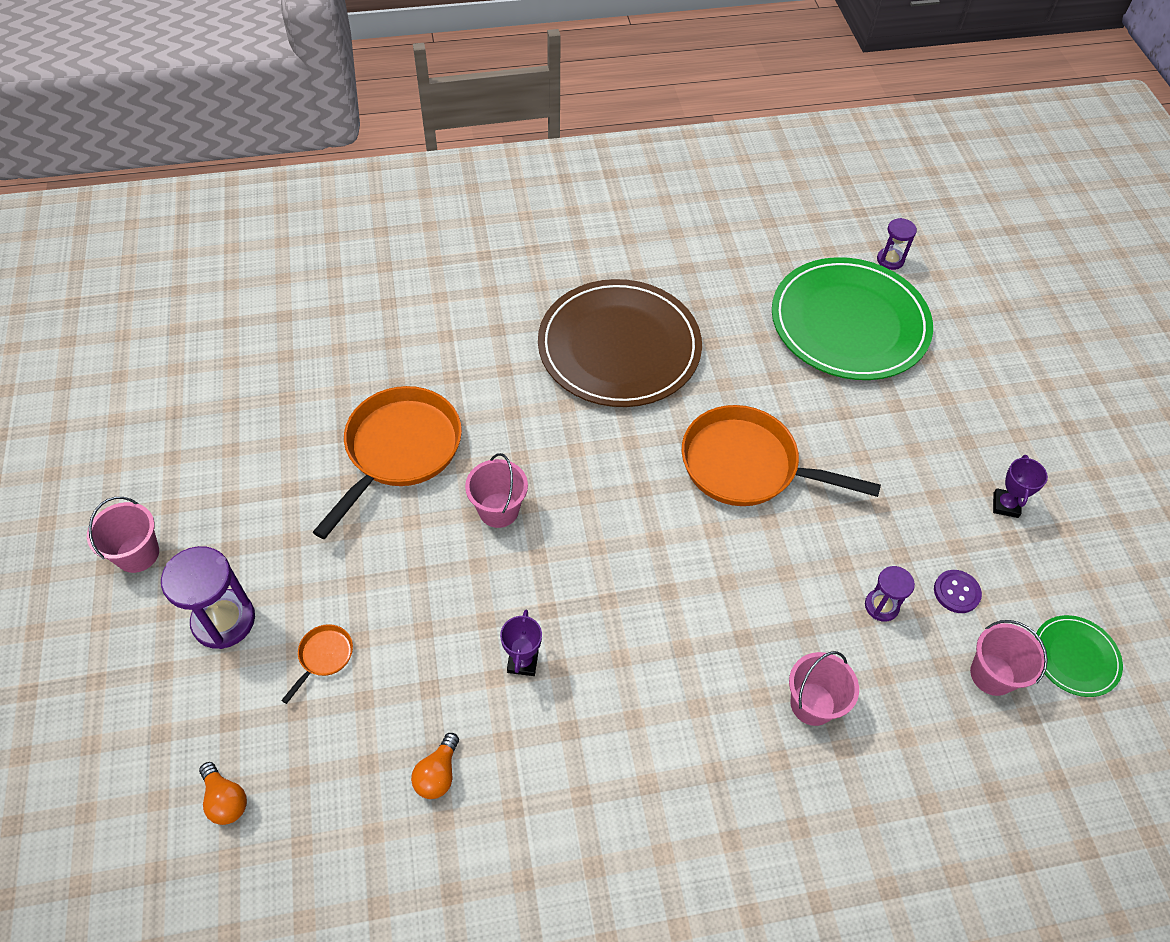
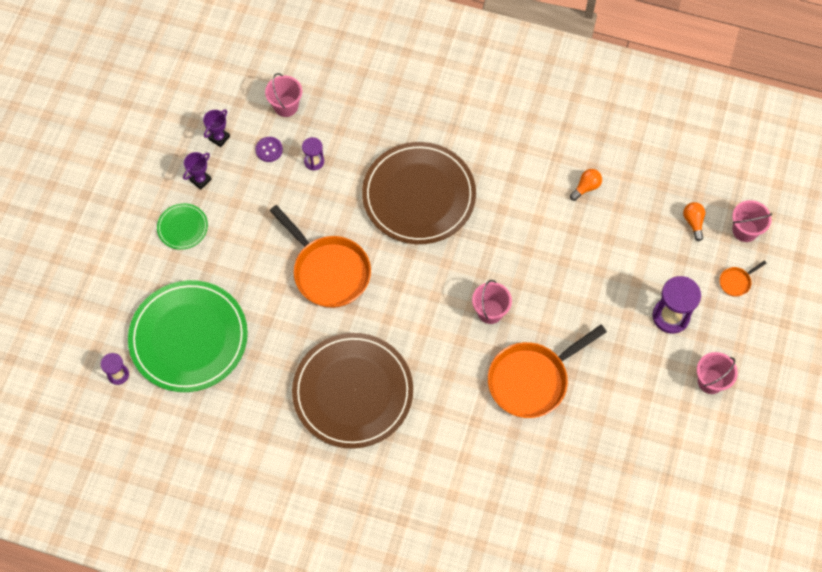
camera: 150 degrees left, 10 degrees up
(324, 656) = (622, 271): orange pan -> orange pan (736, 282)
(522, 661) = (519, 220): purple trophy -> purple trophy (219, 138)
(696, 628) = (419, 195): none -> brown plate
(812, 704) = (385, 134): pink bucket -> pink bucket (745, 230)
(1075, 657) = (237, 94): green plate -> green plate (182, 227)

